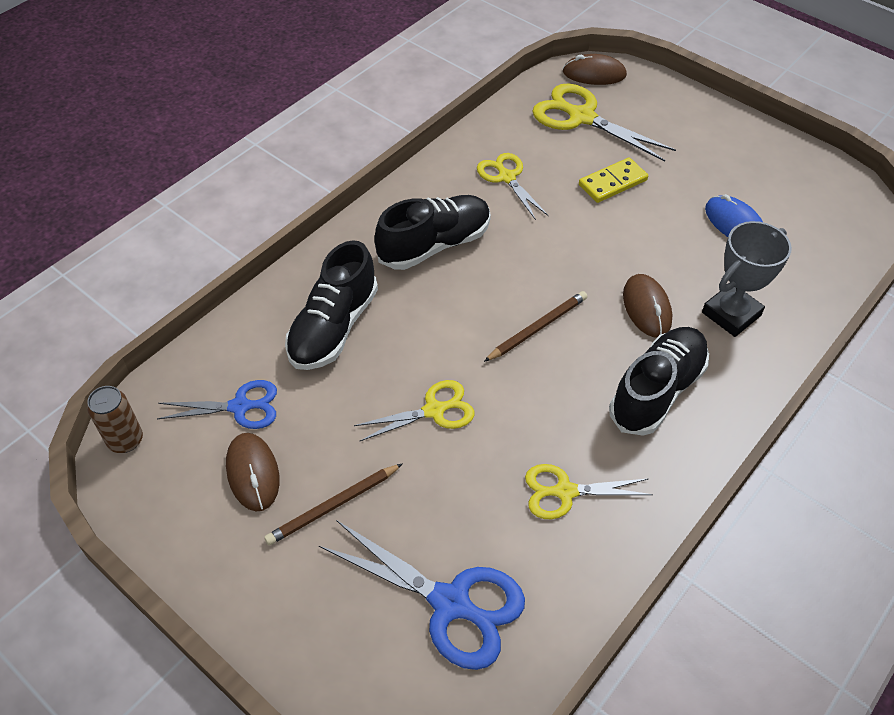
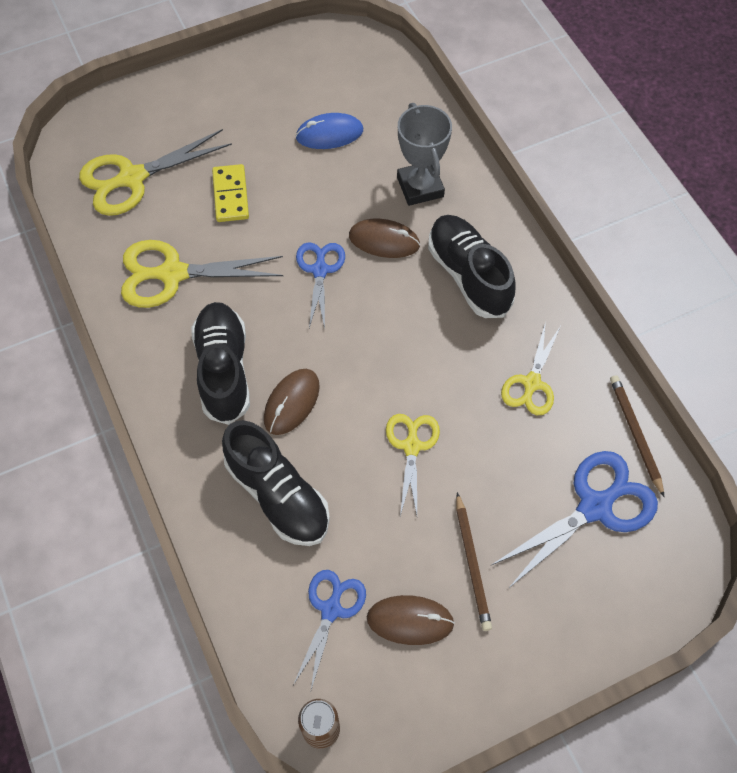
camera: 65 degrees left, 10 degrees up
(507, 177) = (173, 274): yellow scissors -> yellow scissors, size x1.59
(537, 328) = (364, 329): brown pencil -> brown pencil (635, 434)
(579, 272) = (320, 270): none -> blue scissors
(594, 74) = (79, 140): brown mouse -> brown mouse (292, 403)

